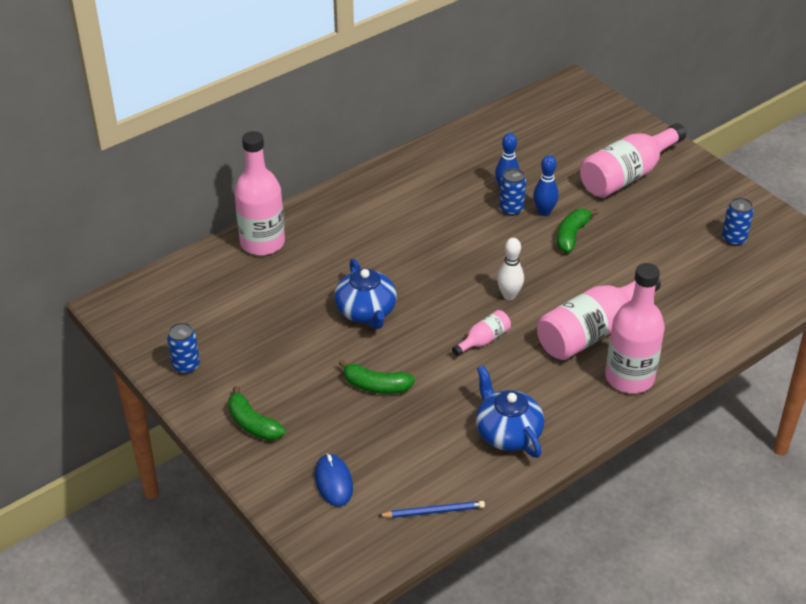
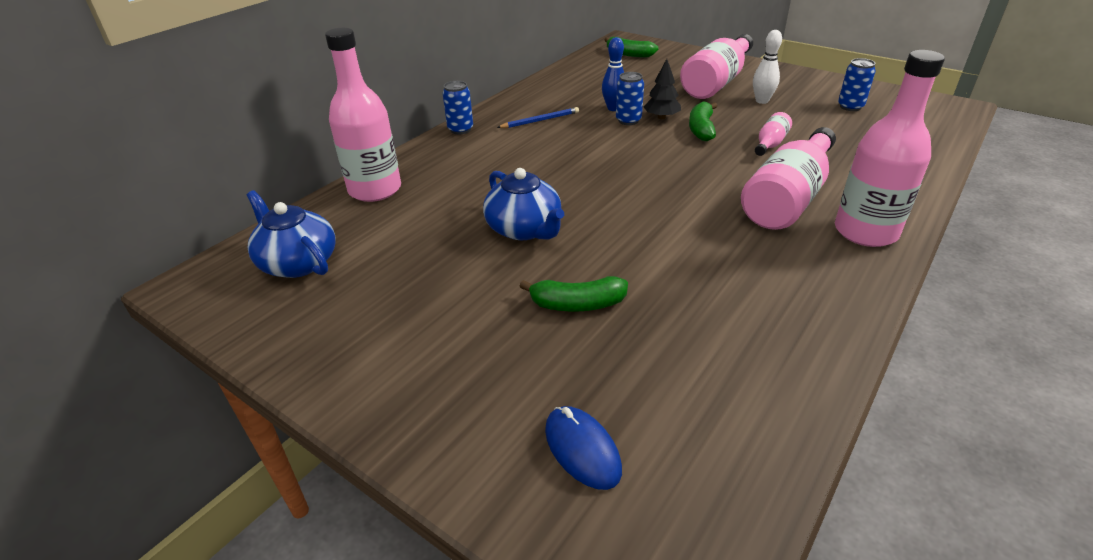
camera: 15 degrees left, 5 degrees down
(186, 366) = (305, 336): blue can -> blue can (460, 129)
(253, 424) = (425, 392): green banana -> green banana (629, 54)
(433, 511) = (757, 456): blue pencil -> blue pencil (540, 120)
(483, 340) = (677, 230): pink bottle -> pink bottle (770, 144)
(507, 432) = (778, 321): blue teapot -> blue teapot (298, 262)
(509, 295) = (676, 185): white bowling pin -> white bowling pin (762, 101)
(544, 212) = (661, 117): blue bowling pin -> black tree

